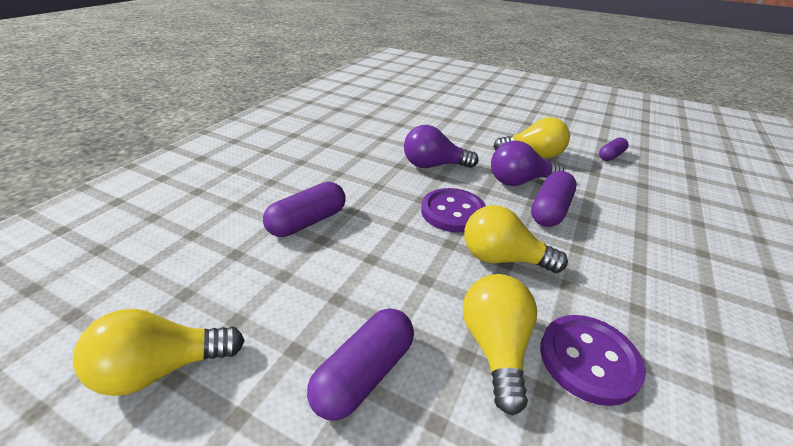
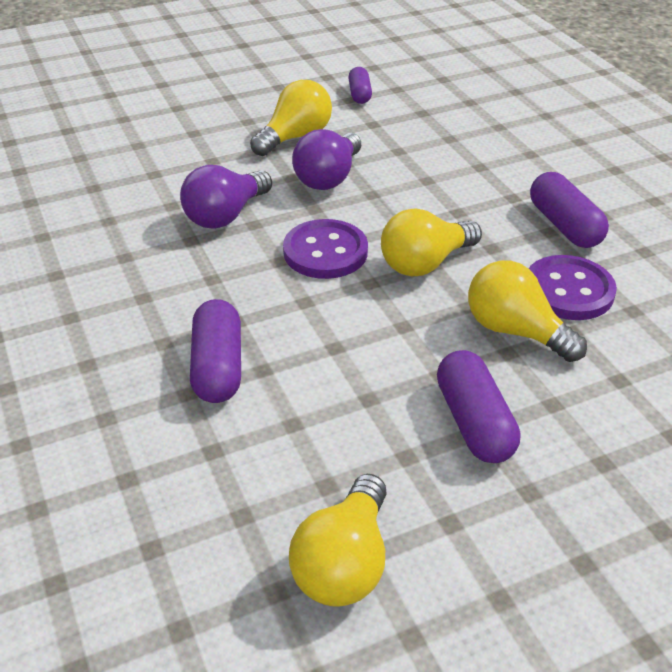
camera: 50 degrees left, 5 degrees up
(550, 210) = (393, 191): purple capsule -> purple capsule (564, 225)

